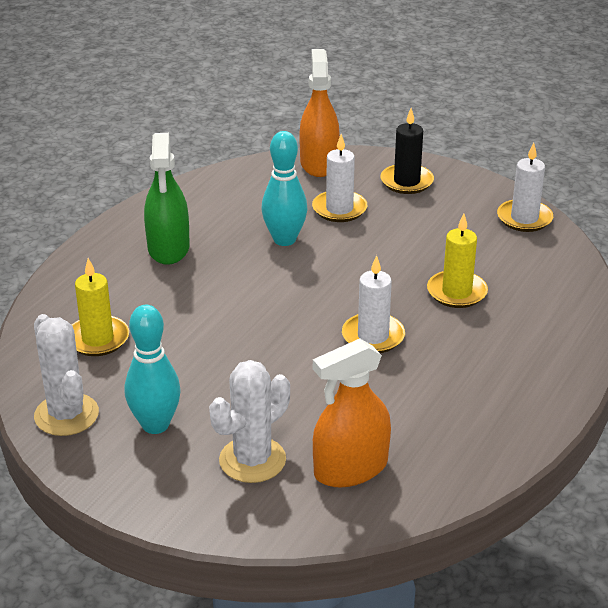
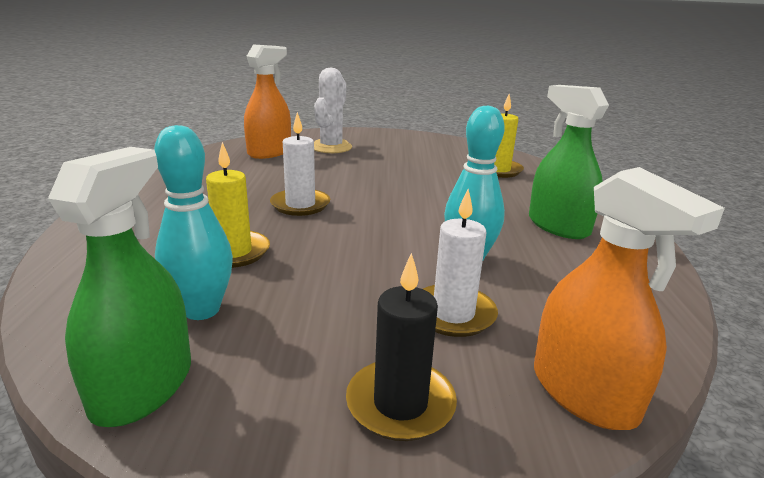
camera: 150 degrees right, 10 degrees down
(66, 415) = (455, 145): white cactus -> none
(155, 425) = (402, 149): turquoise bowling pin -> turquoise bowling pin (201, 310)
(524, 218) = (143, 386): white candle -> green spray bottle

